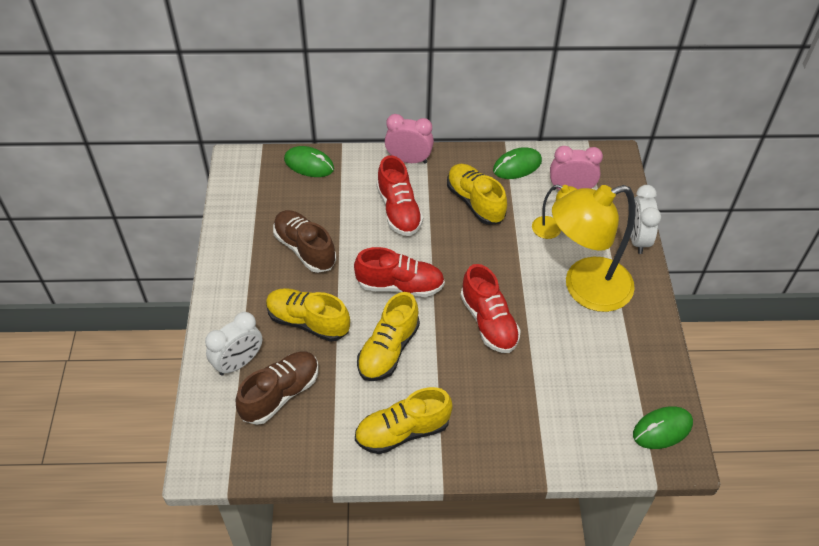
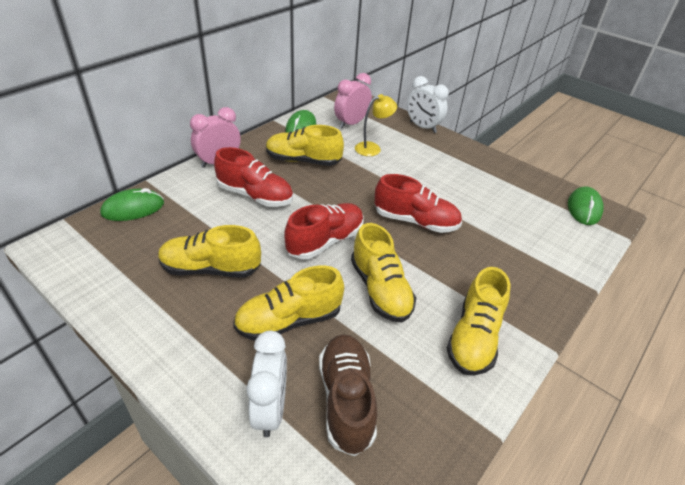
camera: 50 degrees left, 10 degrees down
(305, 249) = (211, 269): brown shoe -> yellow shoe
(585, 288) = (437, 166): yellow lamp -> none

